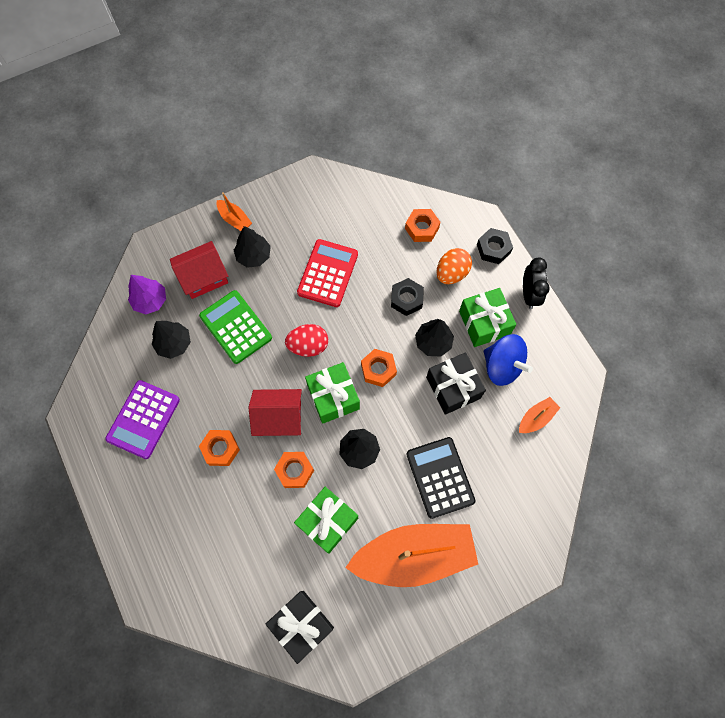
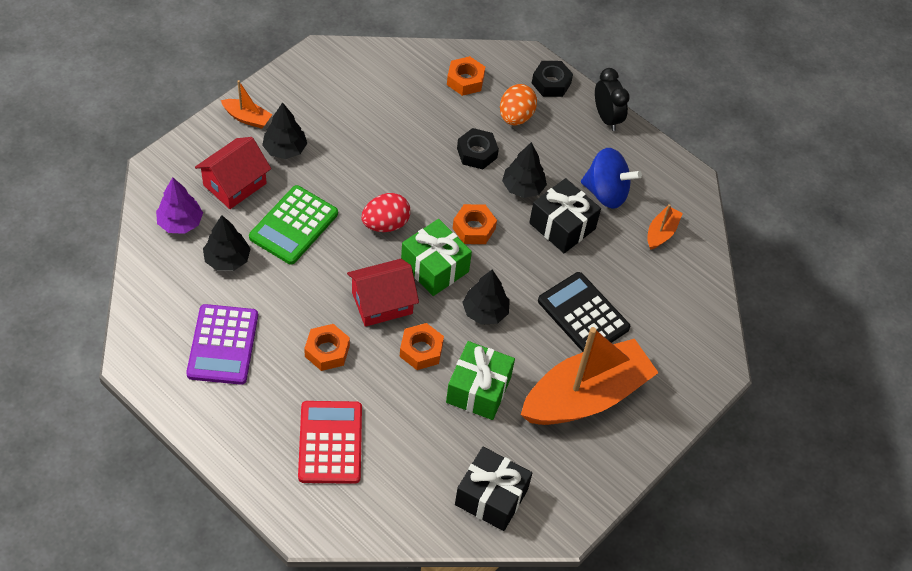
camera: 25 degrees left, 15 degrees down
(236, 327) = (294, 225): green calculator -> green calculator turned 90 degrees counterclockwise
(328, 273) = (378, 148): red calculator -> red calculator (330, 442)
(484, 323) = (570, 156): green gift -> none

